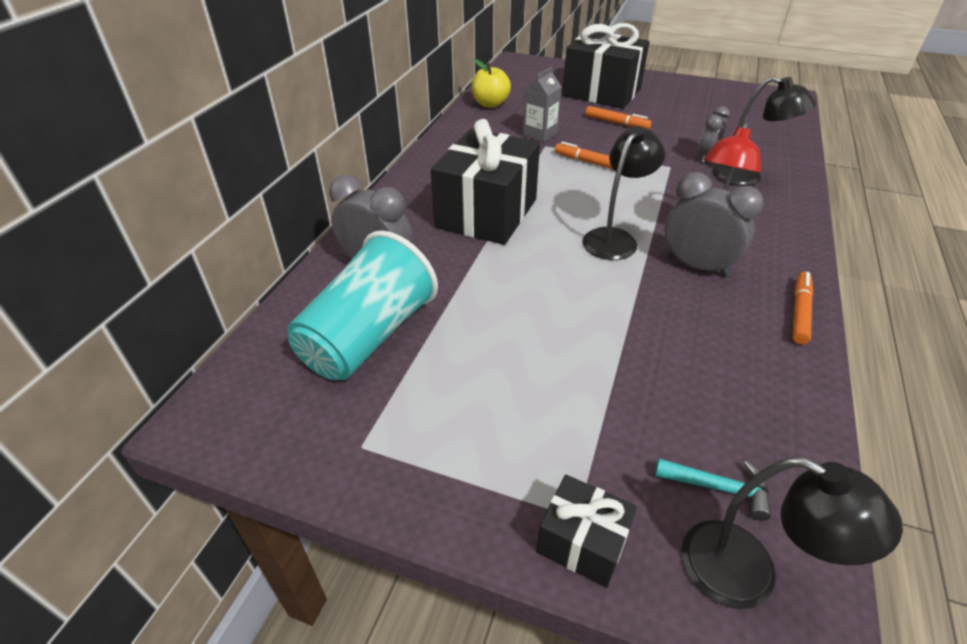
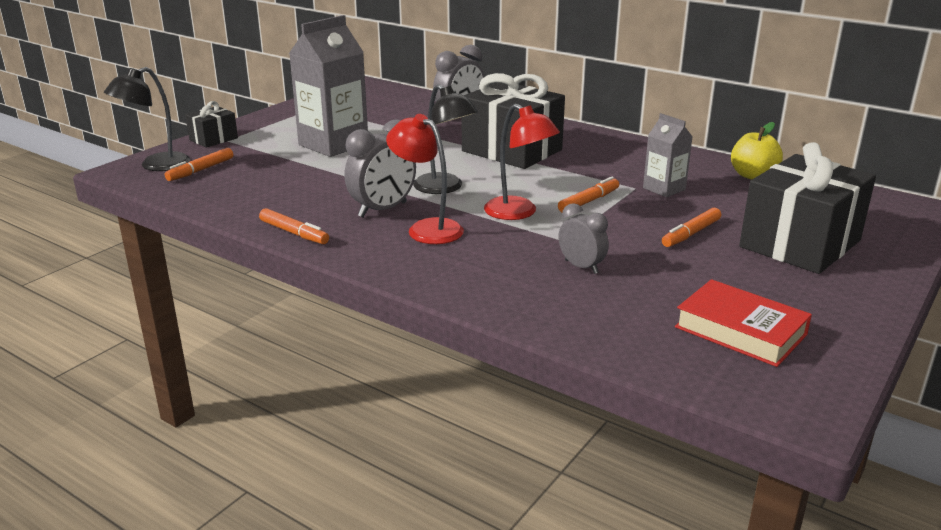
camera: 105 degrees right, 15 degrees down
(368, 336) = (393, 112): turquoise cup -> none
(533, 361) = (333, 144): none -> grey carton
(638, 191) = (518, 213): none -> red lamp
(719, 488) = (200, 170): turquoise hammer -> orange marker
(731, 108) = (740, 331): none -> red book
(747, 177) = (521, 278): black lamp -> none

